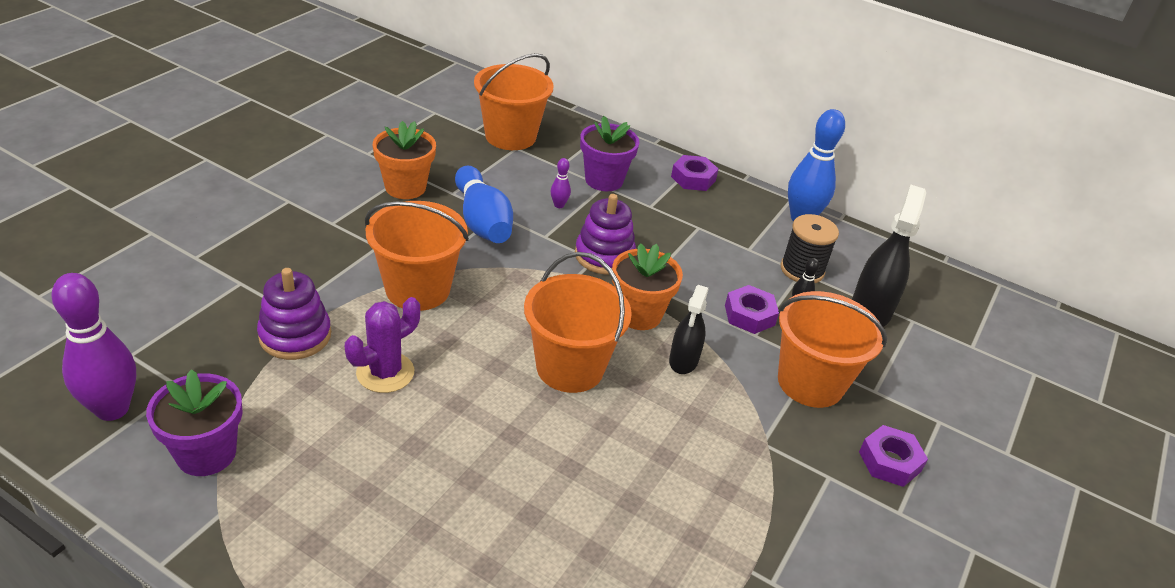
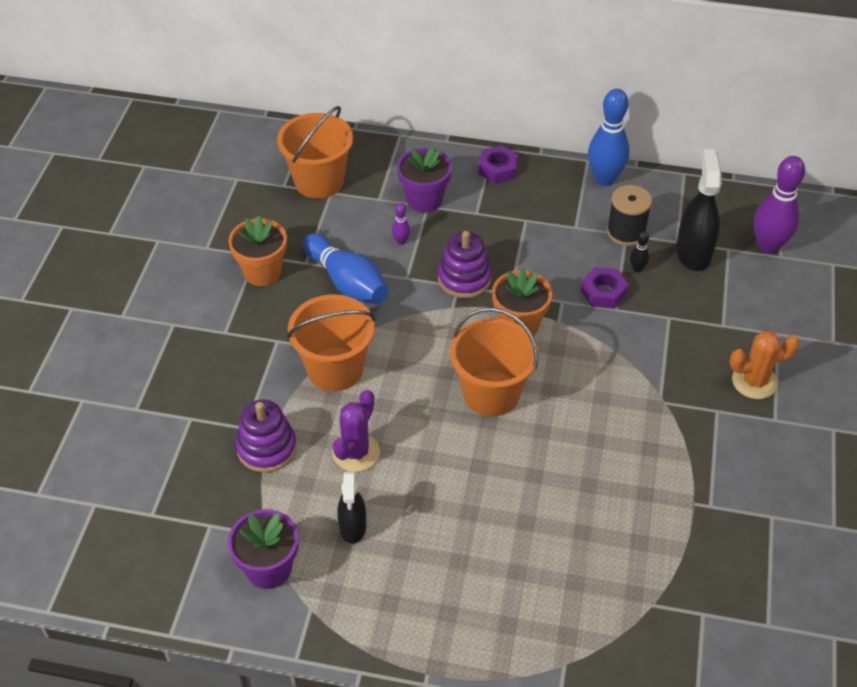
camera: 15 degrees left, 10 degrees up
(112, 409) = (173, 563): purple bowling pin -> purple bowling pin (768, 246)
(683, 361) = (572, 354): black spray bottle -> black spray bottle (353, 527)
(810, 383) = (673, 336): orange bucket -> none
(889, 461) = (754, 381): purple nut -> orange cactus

